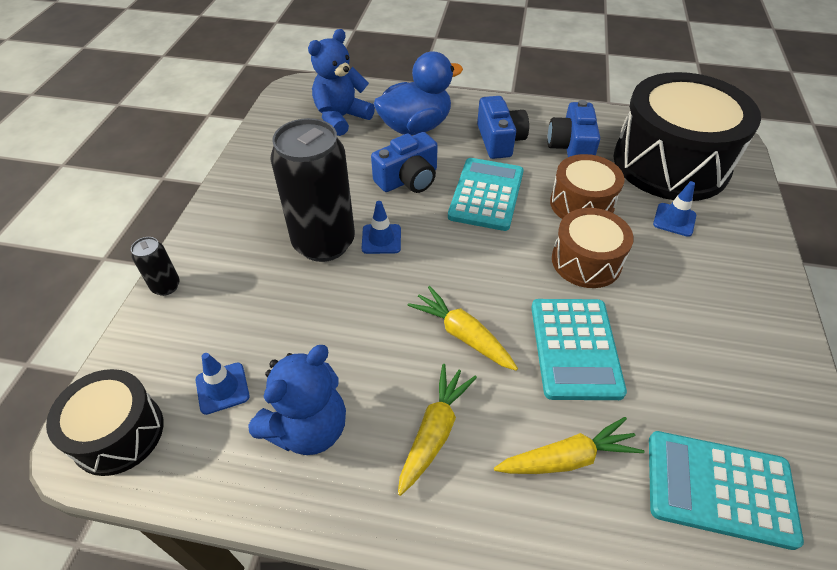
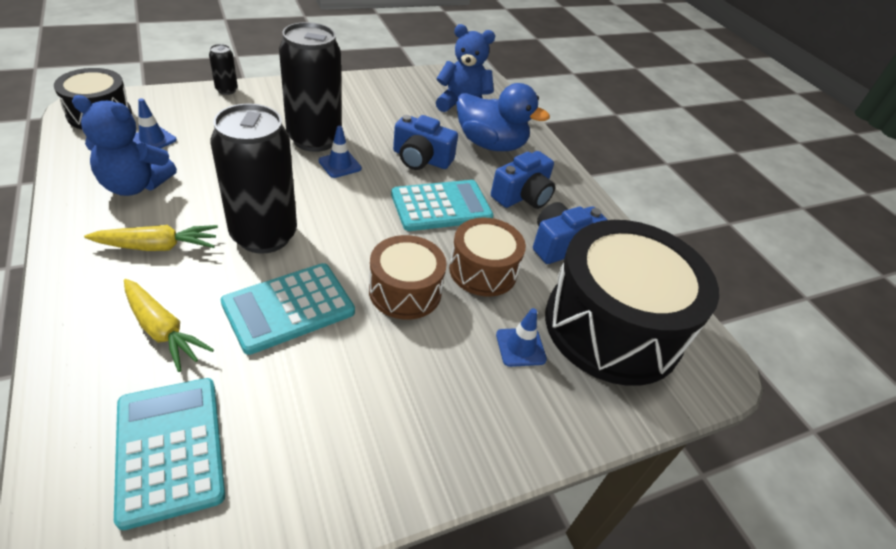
camera: 50 degrees right, 5 degrees down
(462, 335) = (264, 235): yellow carrot -> black can

